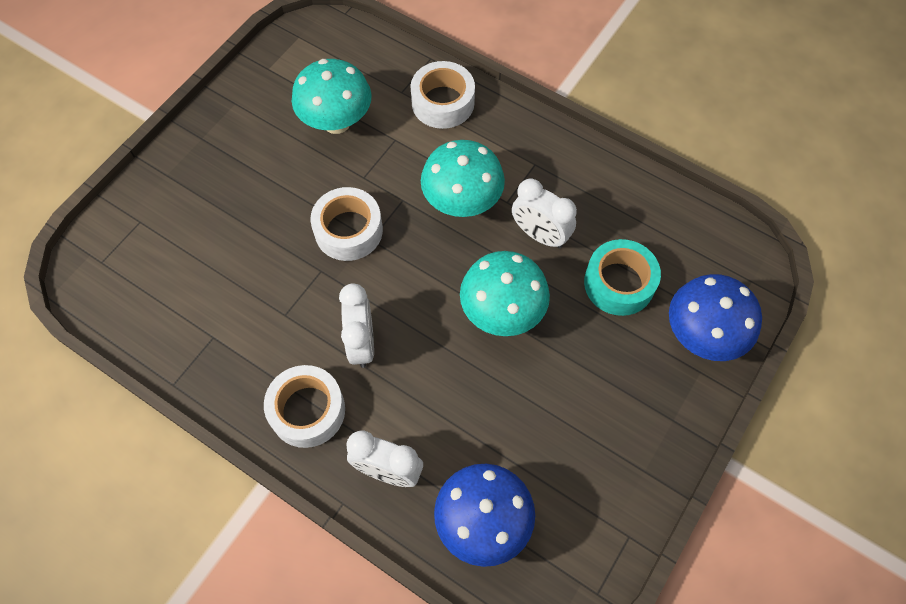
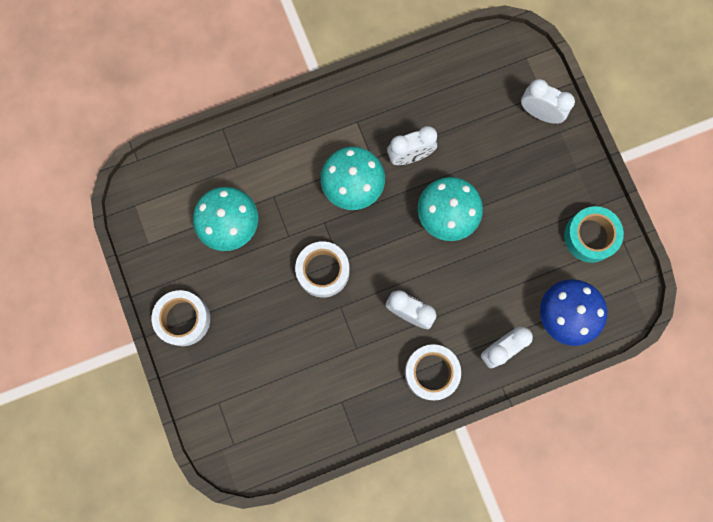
camera: 55 degrees left, 15 degrees up
(443, 102) = (266, 146): white tape -> white tape (183, 319)
(619, 283) = (475, 134): turquoise tape -> turquoise tape (590, 236)
(701, 335) = (539, 113): blue mushroom -> white clock

